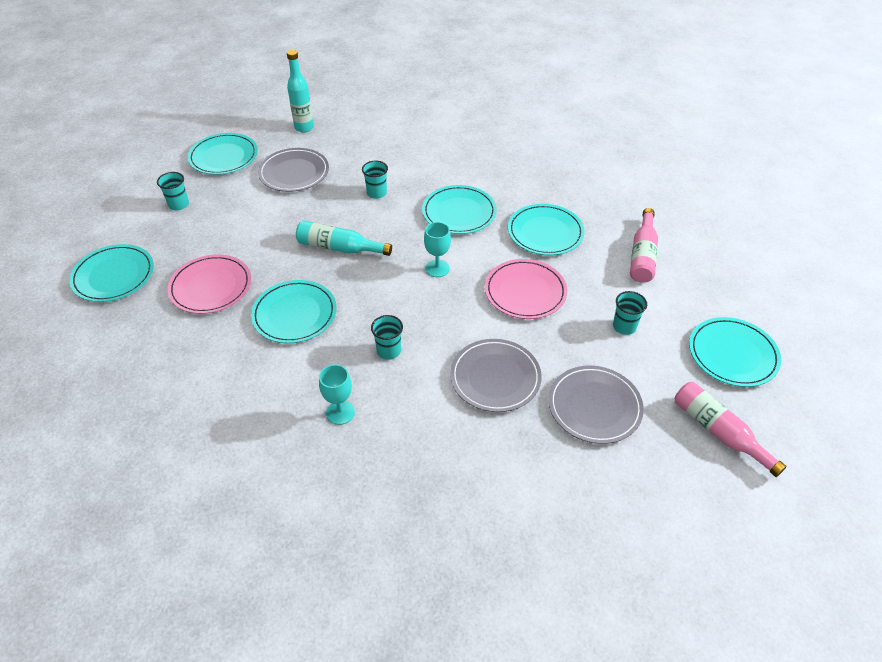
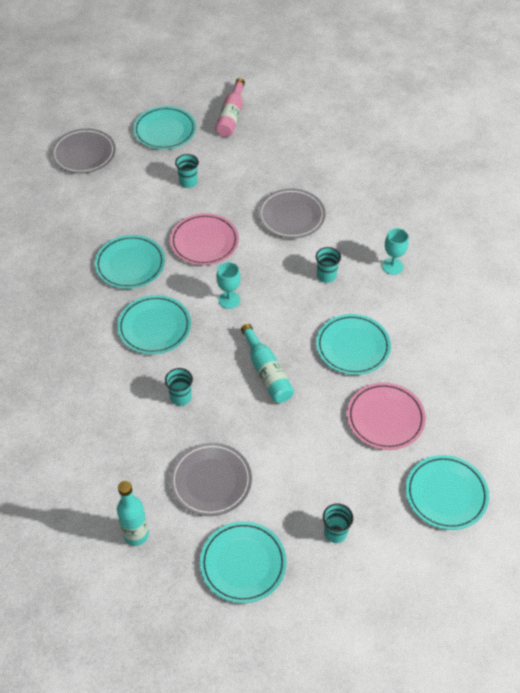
camera: 130 degrees left, 5 degrees up
(594, 406) = (266, 166): grey plate -> grey plate (84, 153)
(642, 255) = (107, 203): pink bottle -> none

